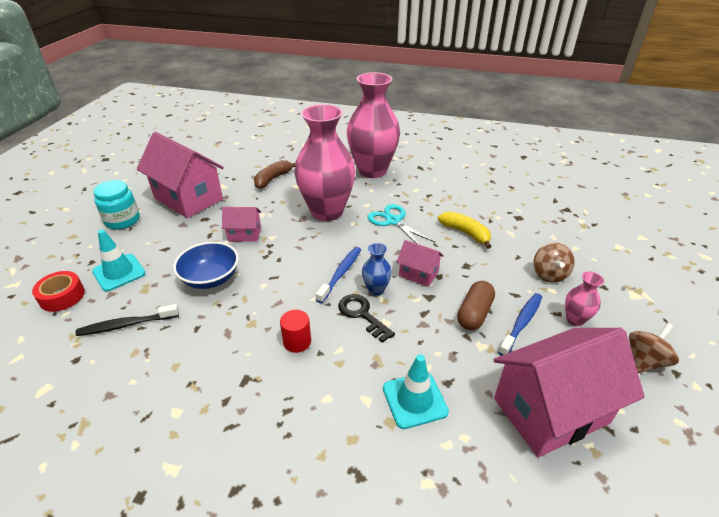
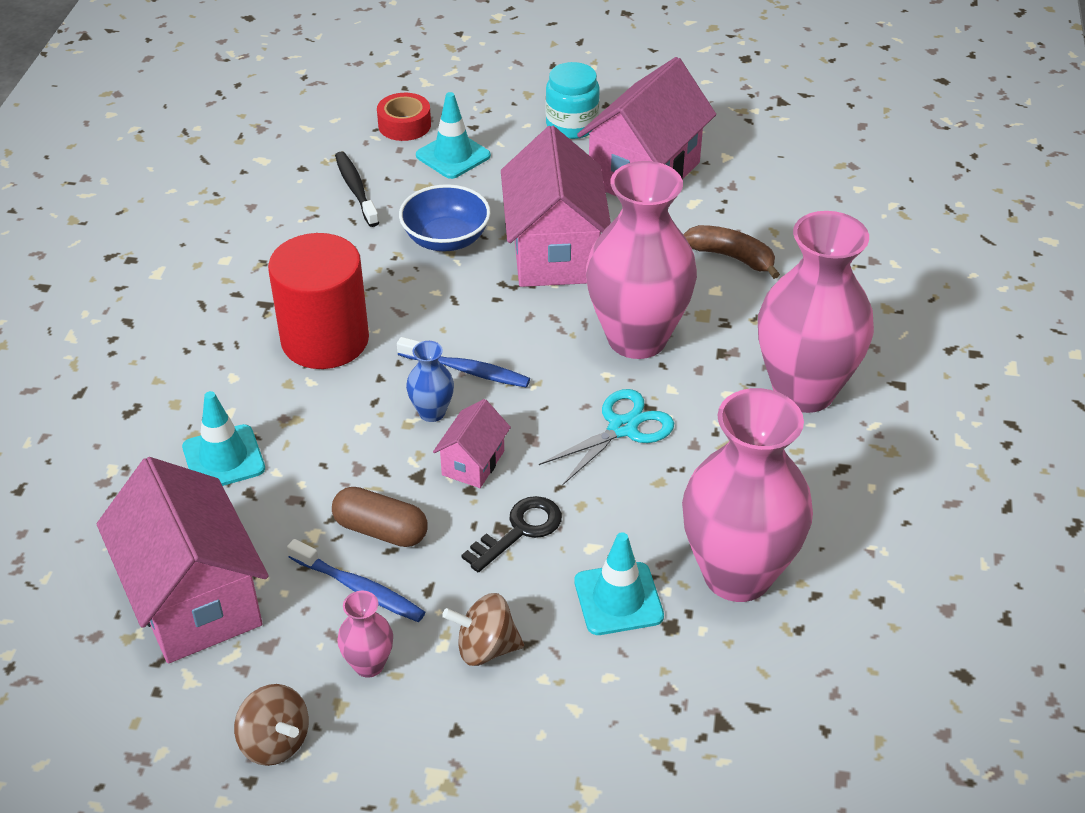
camera: 85 degrees right, 5 degrees up
(244, 234) = (555, 252): pink house -> pink house, size x2.09
(297, 342) = (325, 340): red cylinder -> red cylinder, size x2.29
(362, 315) = (376, 400): black key -> black key (519, 530)
(465, 233) = (599, 533): yellow banana -> none
(485, 198) = (737, 574): none -> pink vase
(506, 230) = (618, 599): none -> turquoise traffic cone

